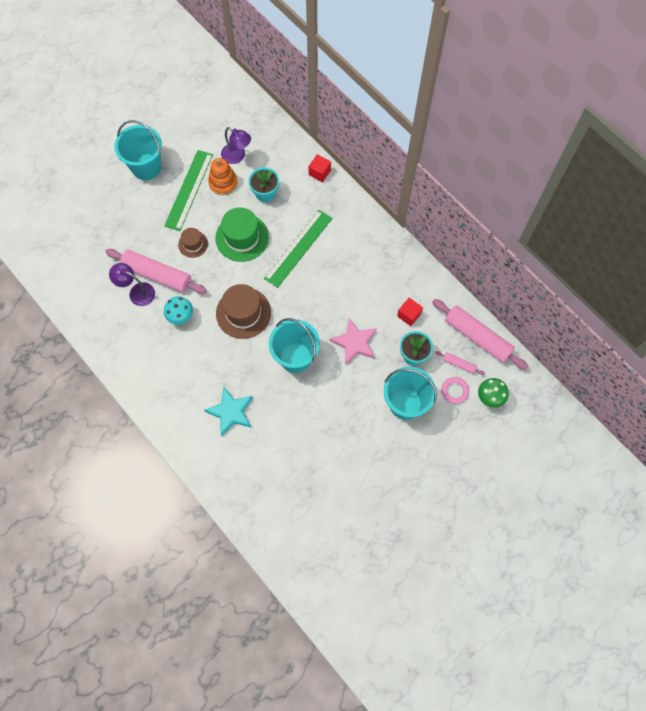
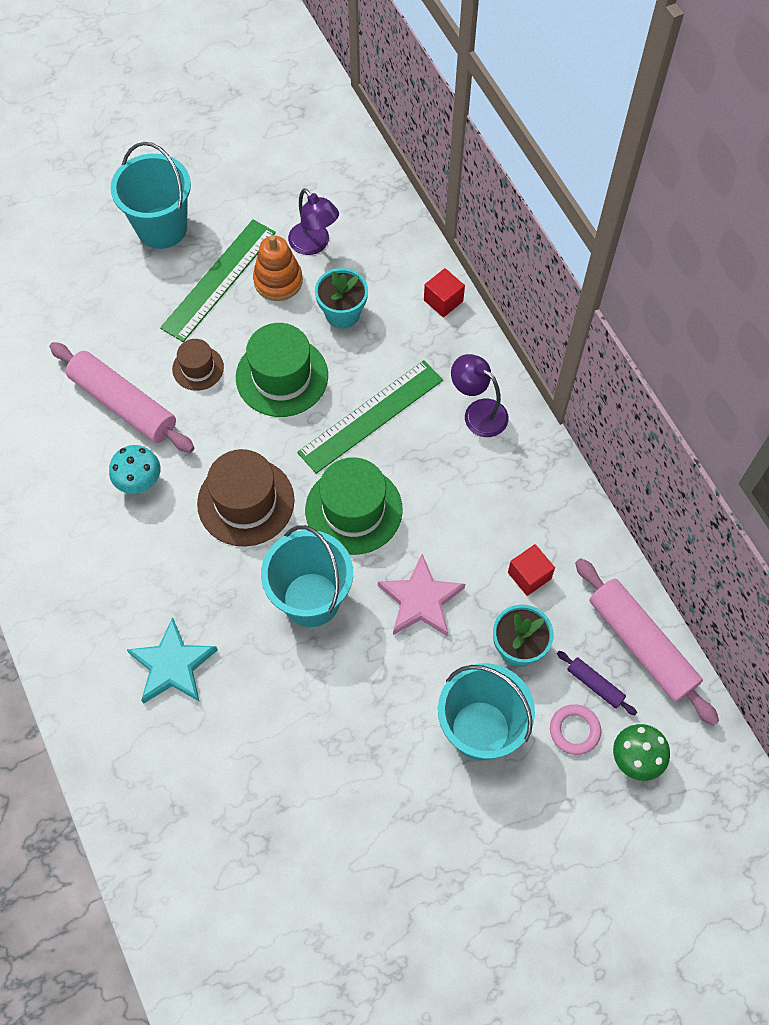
camera: 15 degrees right, 5 degrees down
(137, 292) = (81, 424): purple lamp -> purple lamp (478, 412)
(304, 303) = (353, 510): none -> green hat
(459, 364) = (595, 685): pink rolling pin -> purple rolling pin

